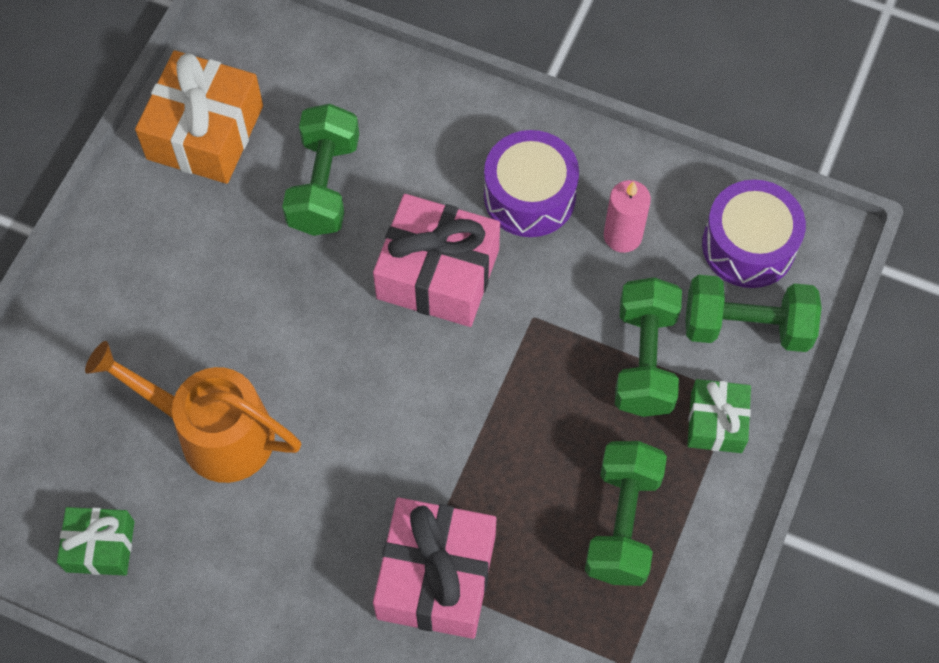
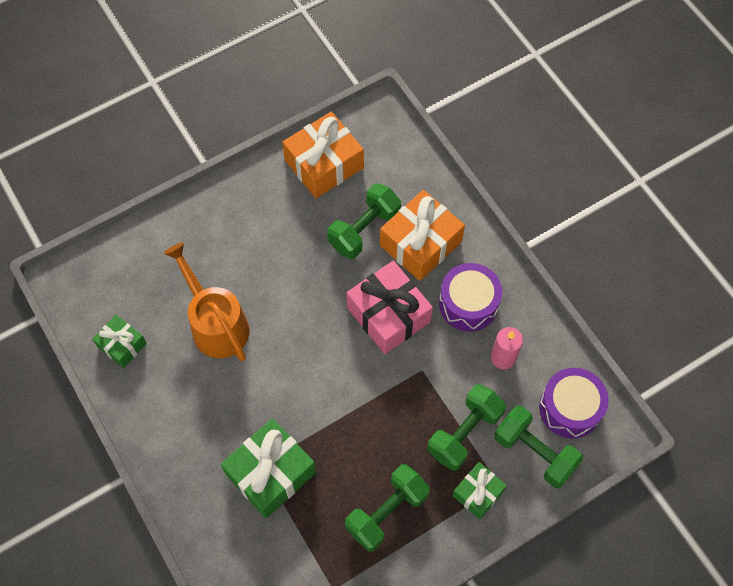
camera: 35 degrees right, 0 degrees up
(412, 158) = (420, 244): none -> orange gift
(436, 577) = (271, 473): pink gift -> green gift

